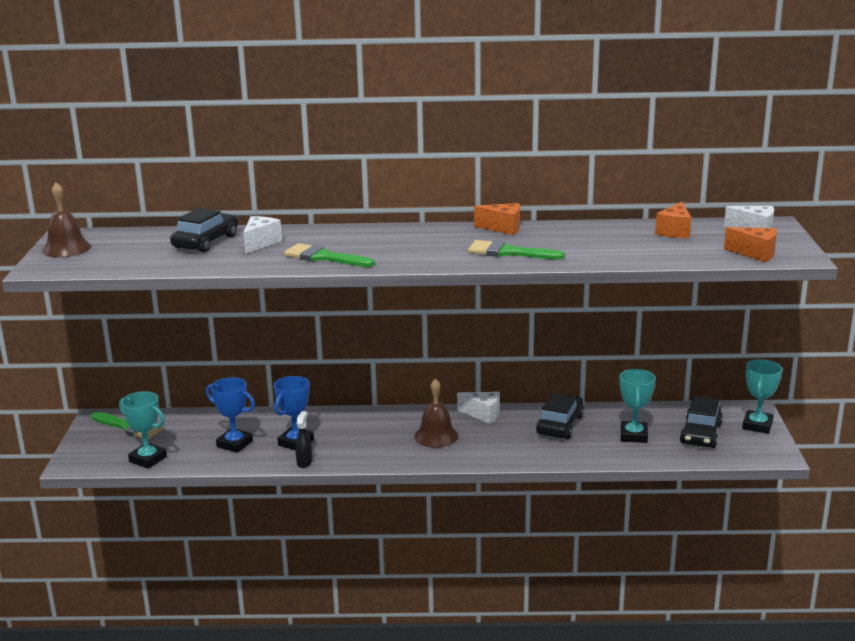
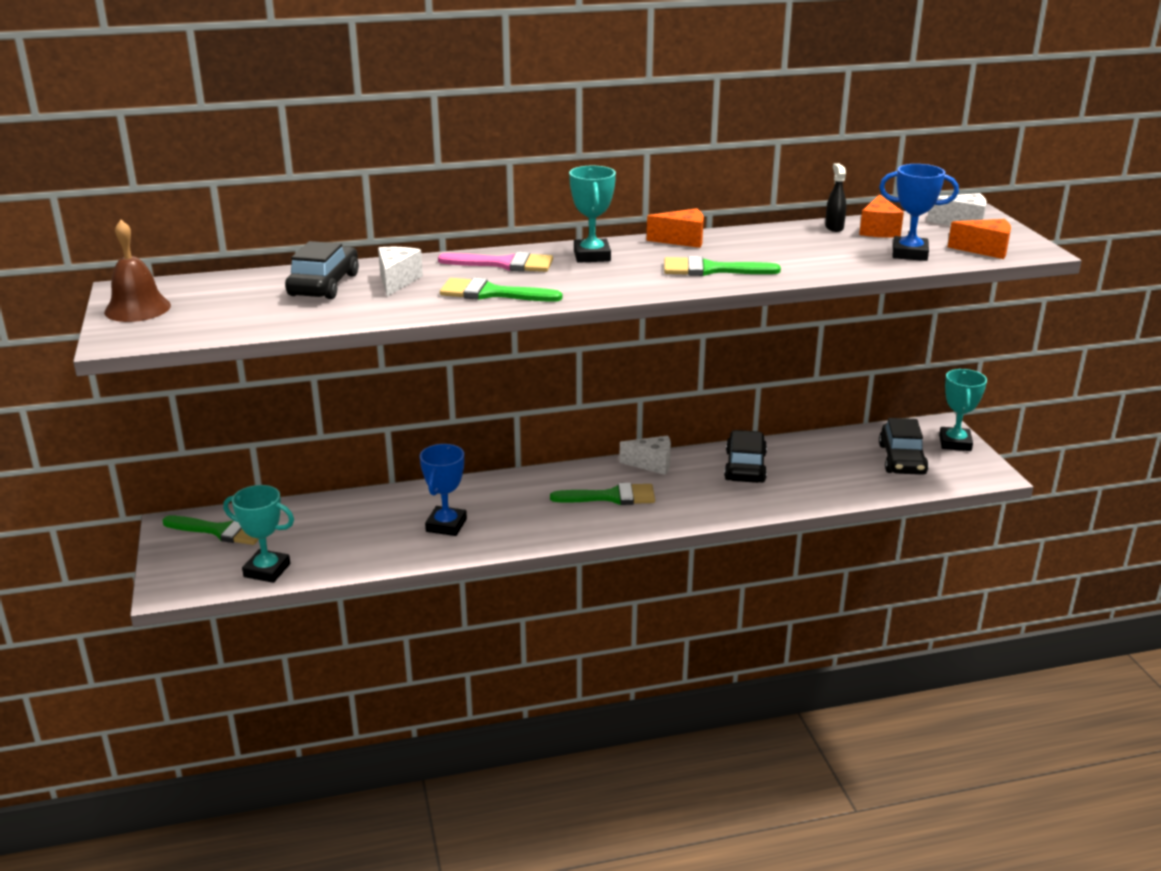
camera: 15 degrees left, 5 degrees up
(234, 444) = (370, 536): blue trophy -> blue trophy (909, 254)
(304, 462) = (470, 549): black spray bottle -> black spray bottle (834, 227)
(349, 236) = (504, 264): none -> pink brush
(436, 436) = (611, 497): brown bell -> green brush
(633, 435) = (832, 470): turquoise trophy -> turquoise trophy (592, 256)

